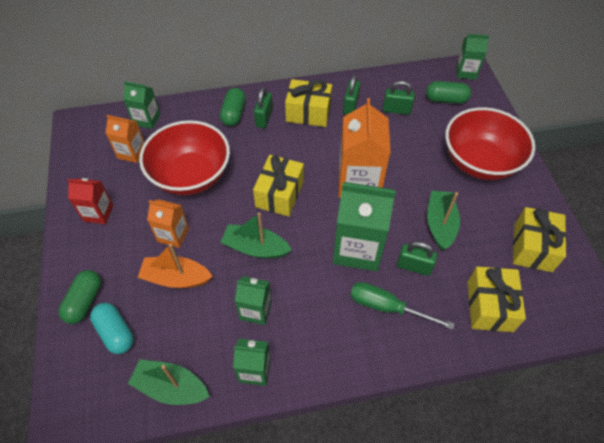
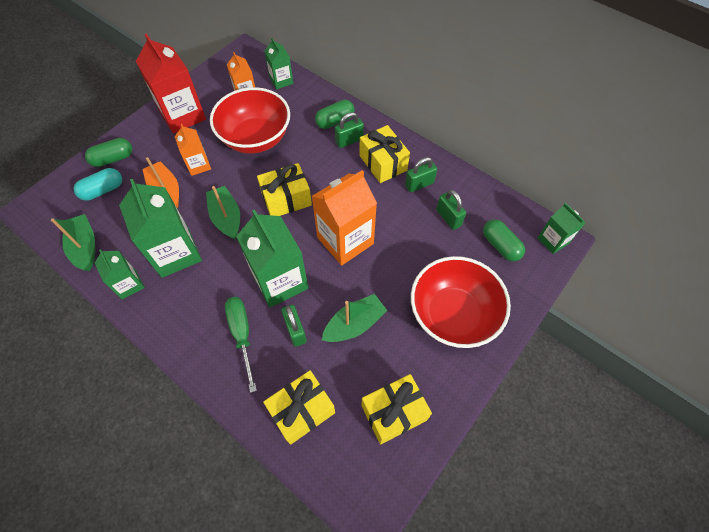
camera: 50 degrees right, 5 degrees up
(98, 213) = (183, 115): red carton -> red carton, size x1.82
(115, 332) = (103, 190): turquoise capsule -> turquoise capsule turned 45 degrees clockwise
(255, 310) = (175, 253): green carton -> green carton, size x1.82

